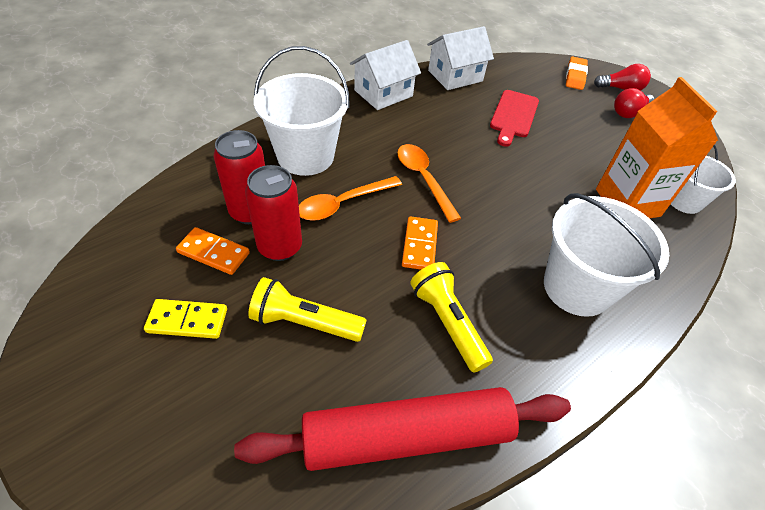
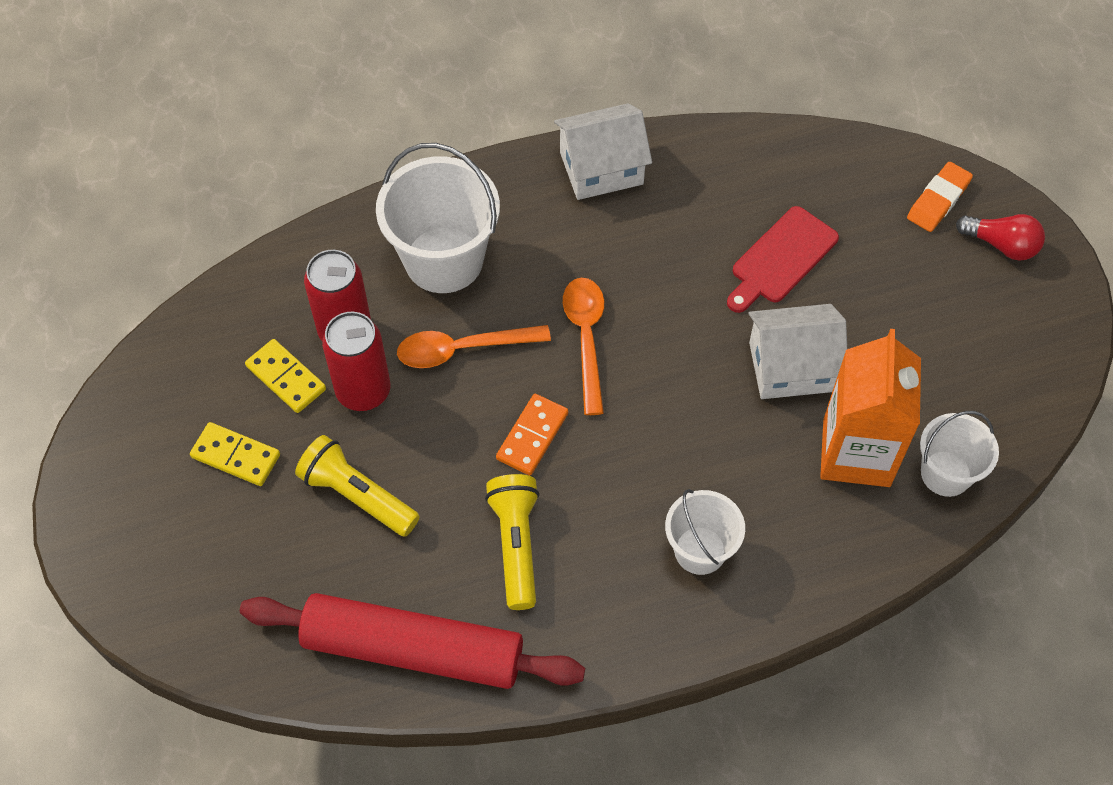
camera: 25 degrees right, 10 degrees up
(213, 253) = (286, 378): orange domino -> yellow domino
(455, 76) = (732, 156): white house -> white house (791, 366)
(577, 287) = (700, 550): white bucket -> white bucket, size x0.59
(629, 112) = (979, 296): red light bulb -> none

